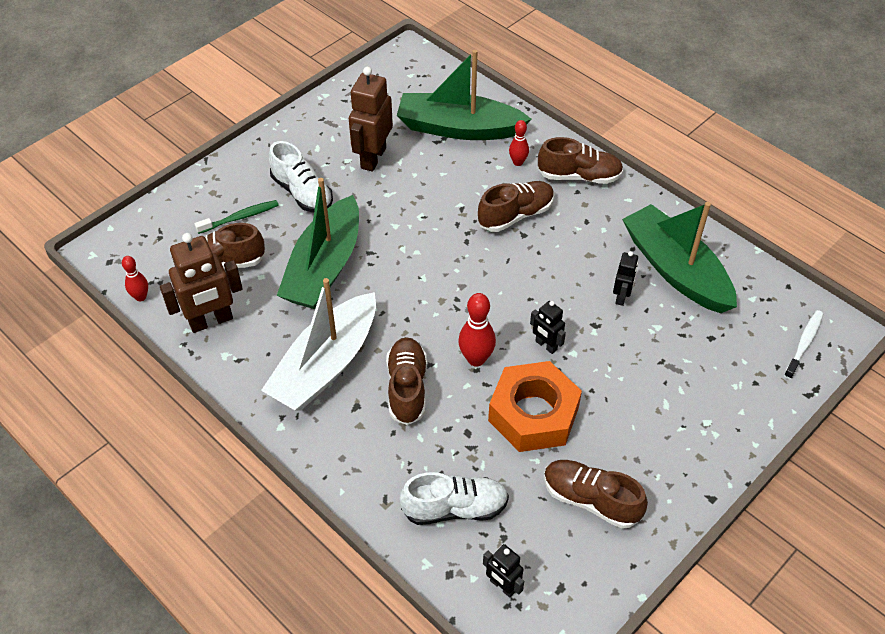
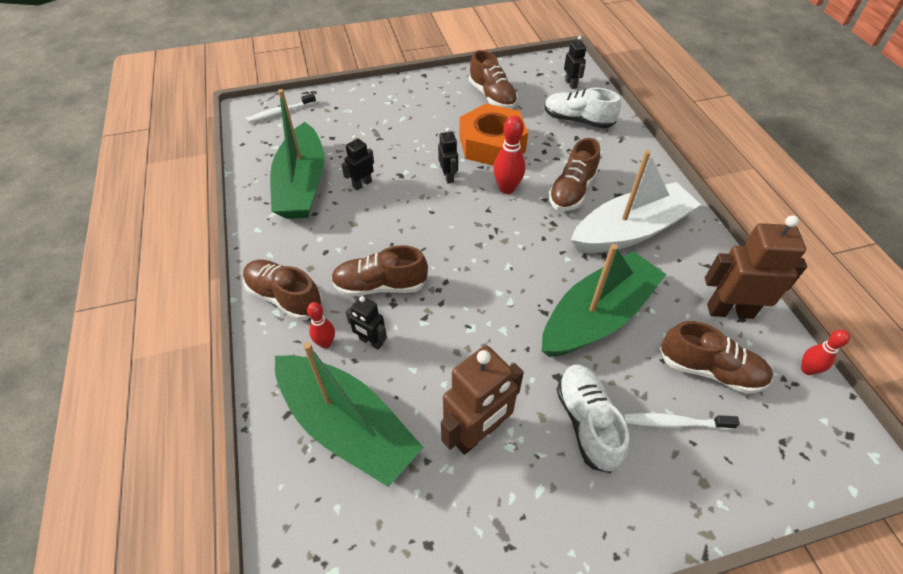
camera: 150 degrees left, 0 degrees up
(239, 218) = (675, 423): green toothbrush -> white toothbrush
(487, 176) = (371, 341): none -> black robot

